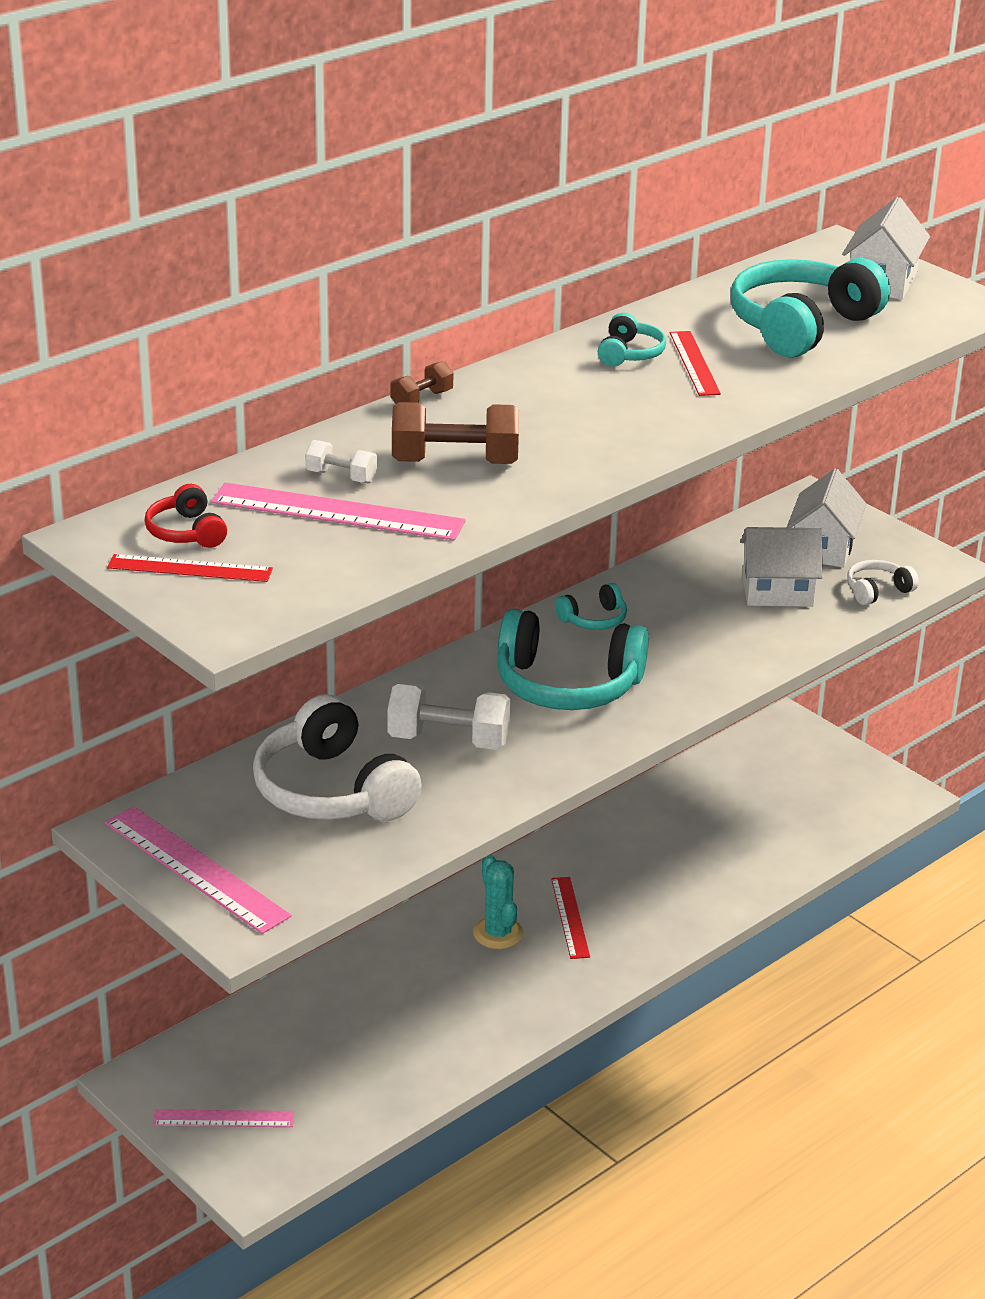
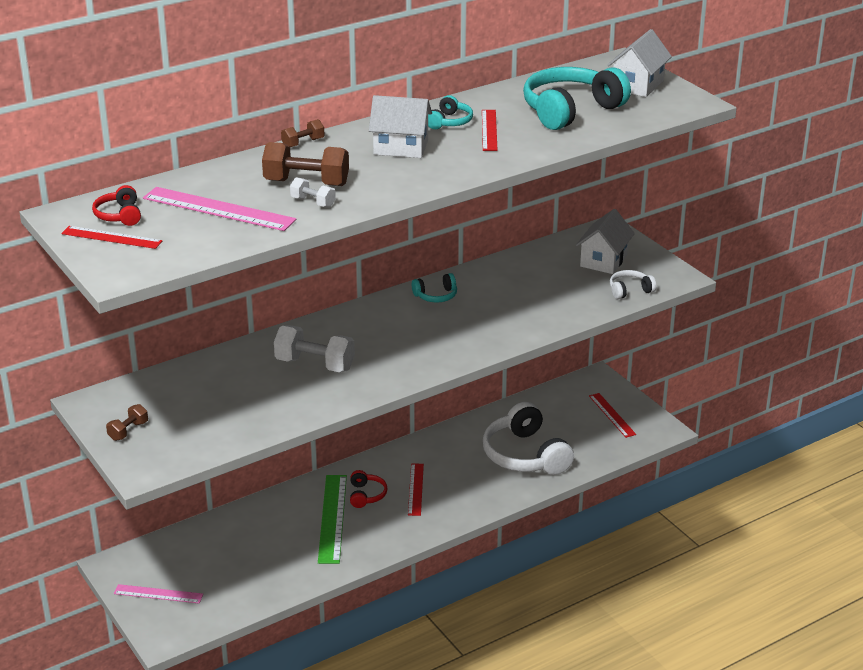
camera: 10 degrees right, 0 degrees up
(195, 869) = (128, 431): pink ruler -> brown dumbbell
(332, 791) = (230, 390): white headphones -> white headphones (525, 455)
(341, 477) = (231, 187): white dumbbell -> white dumbbell (313, 202)
(457, 974) = (332, 518): none -> green ruler
(498, 933) = (366, 495): turquoise cactus -> red headphones
(567, 685) = (403, 335): turquoise headphones -> none
(777, 592) = (563, 286): white house -> white house (401, 147)
(826, 778) = (612, 415): none -> red ruler

